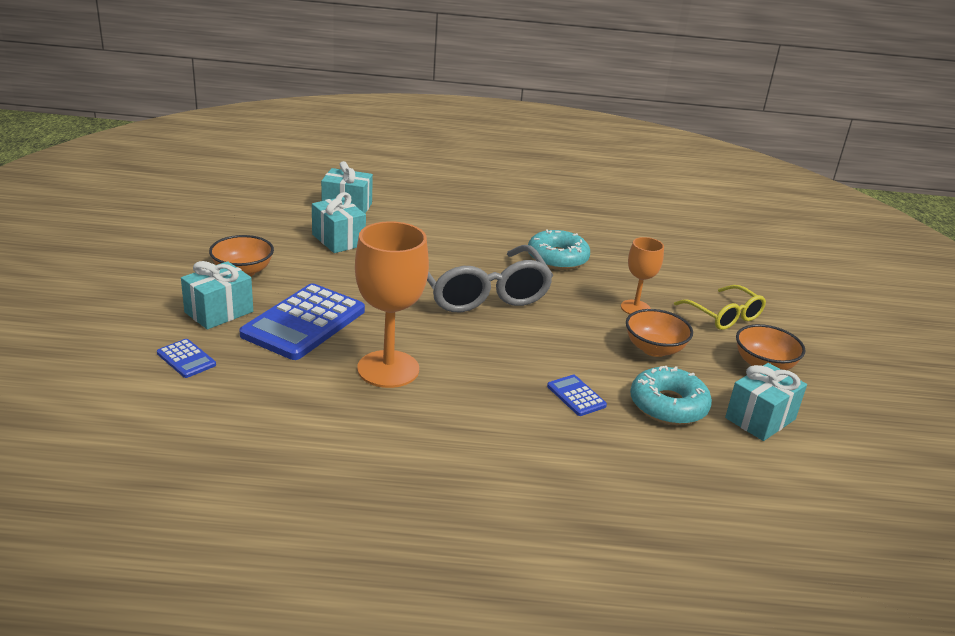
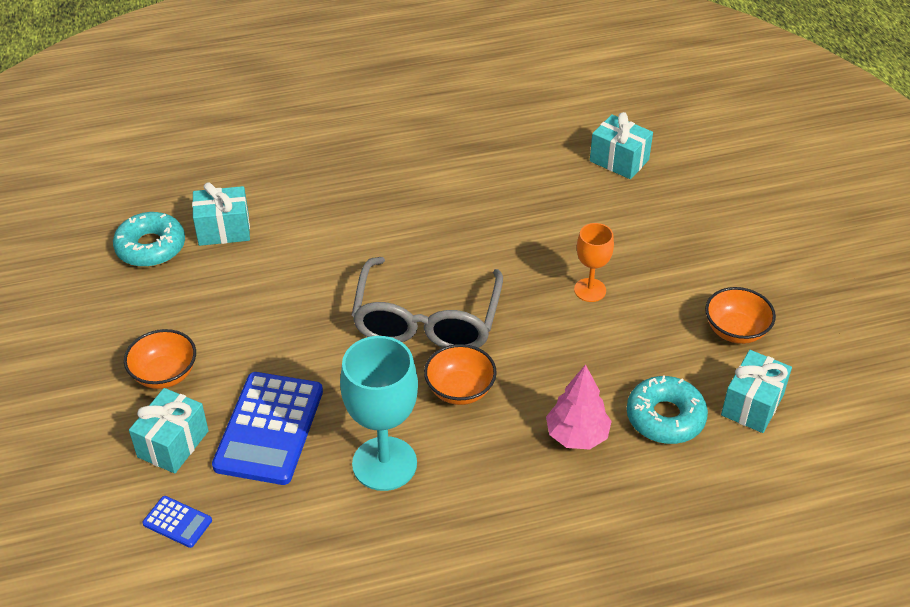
camera: 15 degrees left, 15 degrees up
(338, 240) = (241, 288): turquoise gift -> turquoise gift (619, 160)
(388, 369) = (384, 463): orange goblet -> turquoise goblet
(480, 291) = (427, 319): grey glasses -> grey glasses turned 45 degrees clockwise
(557, 258) = (485, 239): turquoise donut -> turquoise donut (151, 247)
(576, 396) = (577, 435): blue calculator -> pink tree
(654, 349) = (627, 344): orange bowl -> orange bowl (460, 390)
(723, 315) = (678, 271): yellow glasses -> none

